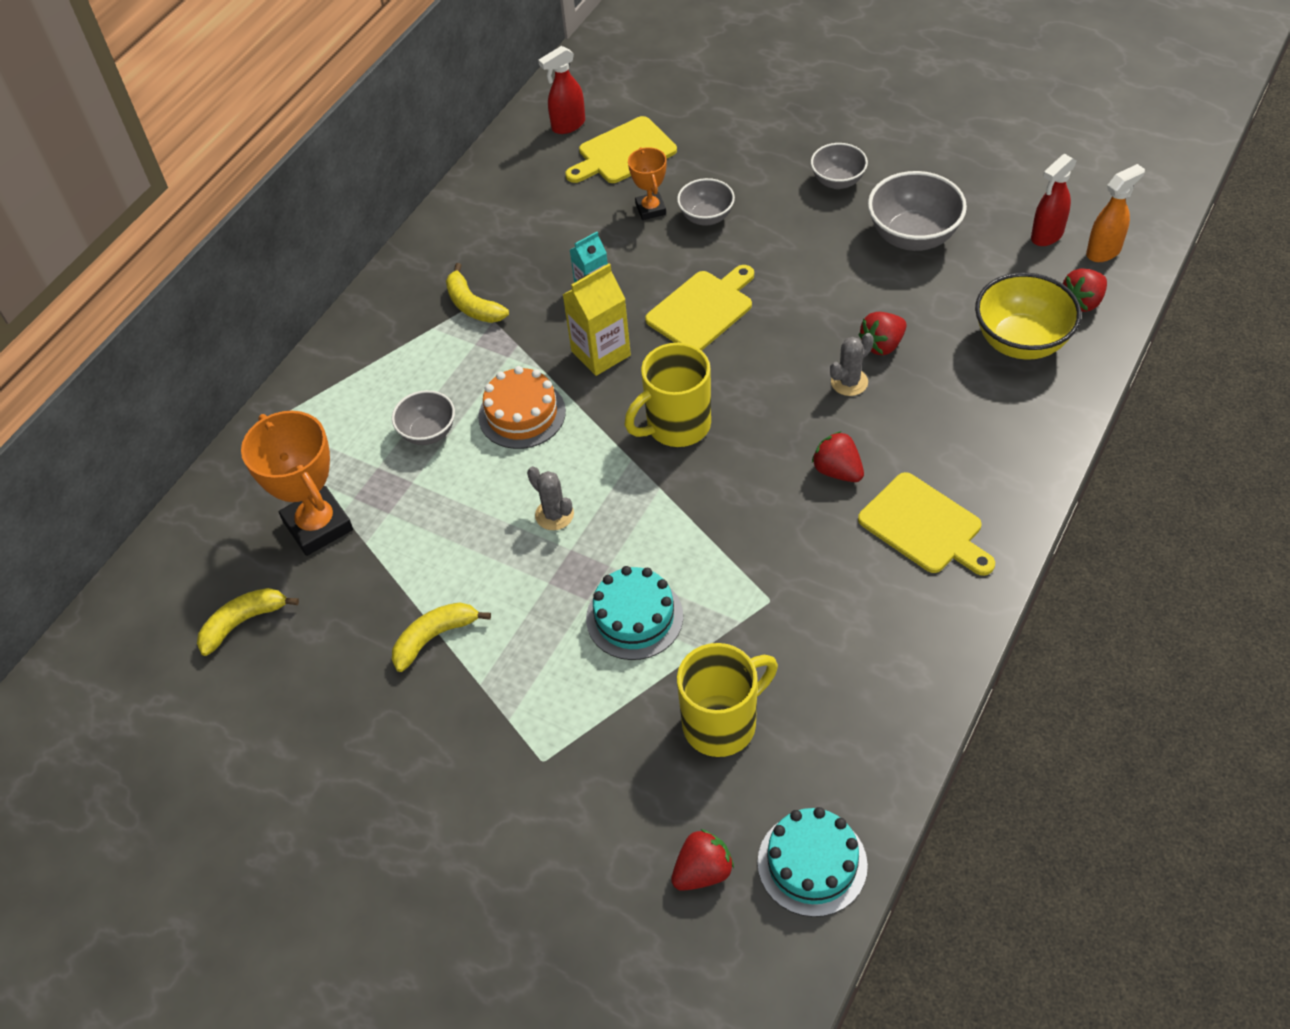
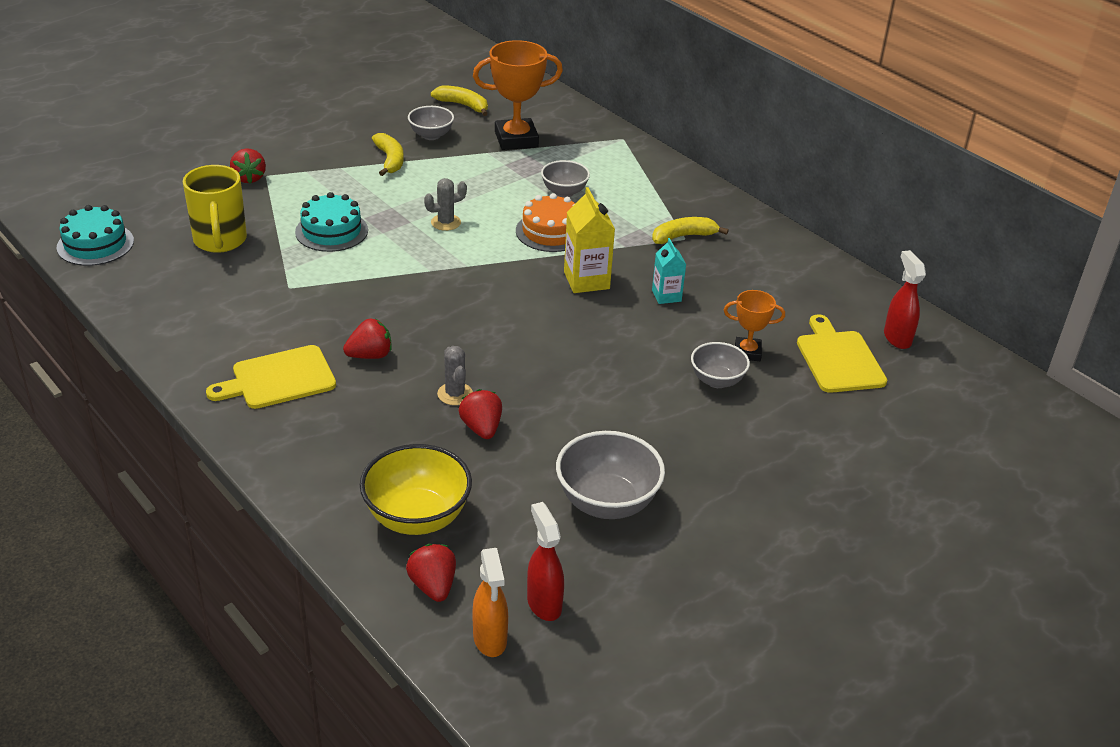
camera: 105 degrees right, 15 degrees down
(243, 622) = (463, 105): yellow banana -> yellow banana turned 45 degrees counterclockwise
(676, 426) = (482, 294): yellow mug -> none
(702, 309) = (599, 343): yellow cutting board -> none
(702, 871) = (137, 207): red strawberry -> red strawberry (249, 178)
(837, 181) = (721, 481): grey bowl -> grey bowl (431, 135)

